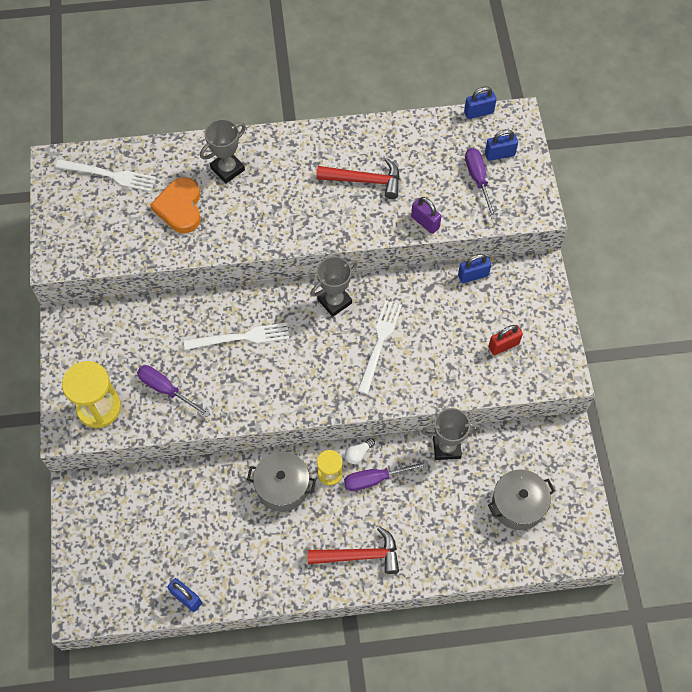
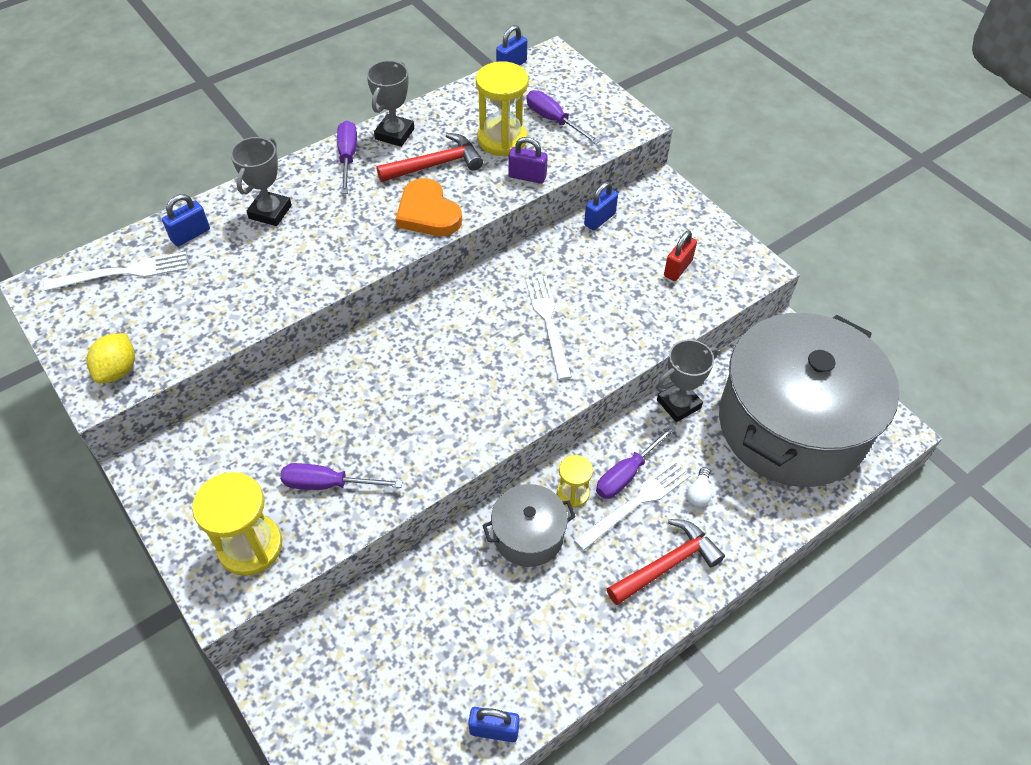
camera: 30 degrees left, 10 degrees down
(72, 250) = (118, 370): none -> yellow lemon
(180, 207) = (235, 270): orange heart -> orange heart (428, 213)
(241, 337) = (386, 386): white fork -> white fork (636, 503)
(306, 145) = (347, 157): none -> purple screwdriver
(334, 301) = (470, 304): grey trophy -> grey trophy (394, 134)
(358, 454) = (590, 457): white light bulb -> white light bulb (698, 493)
(427, 180) = (502, 139): none -> yellow hourglass
(499, 154) = (559, 92): blue padlock -> blue padlock (190, 235)
(518, 505) = (792, 424): grey pot -> grey pot, size x2.27

